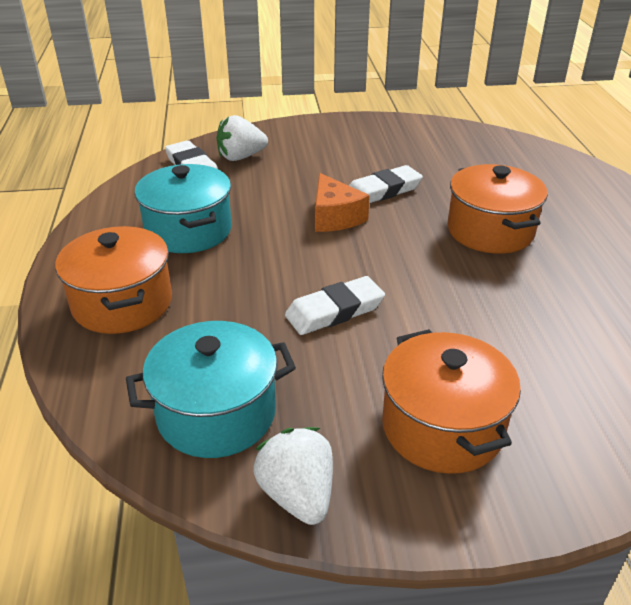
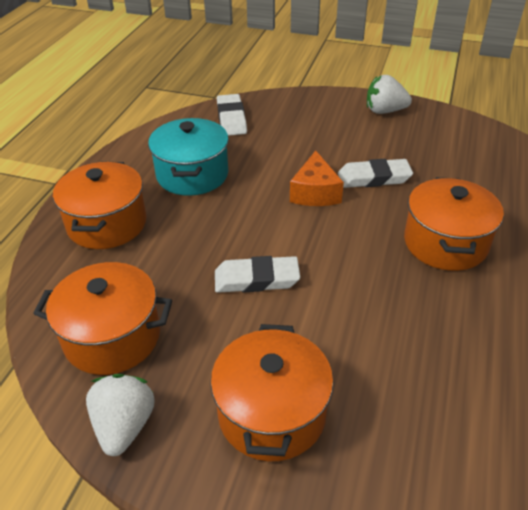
camera: 25 degrees right, 5 degrees up
(216, 413) = (112, 337): turquoise pot -> orange pot
(241, 157) = (275, 117): white strawberry -> white strawberry (384, 111)

